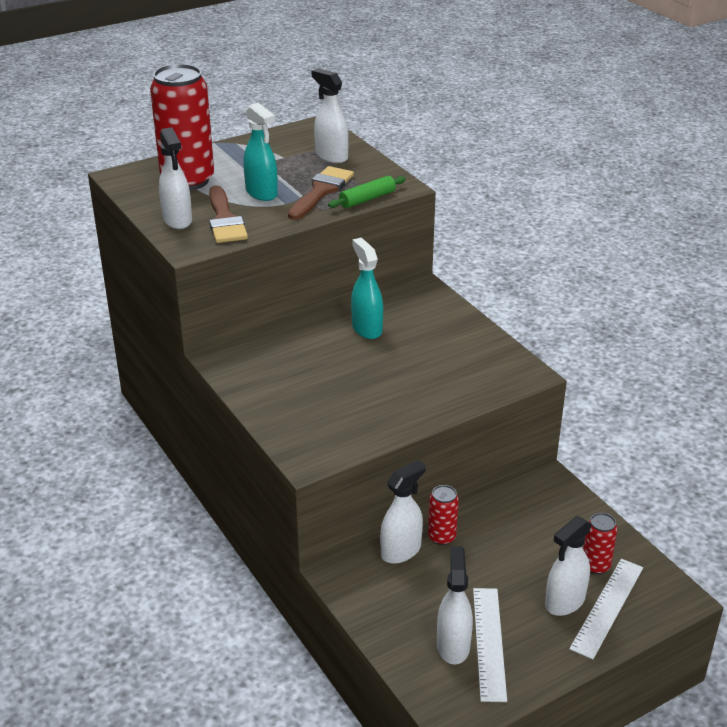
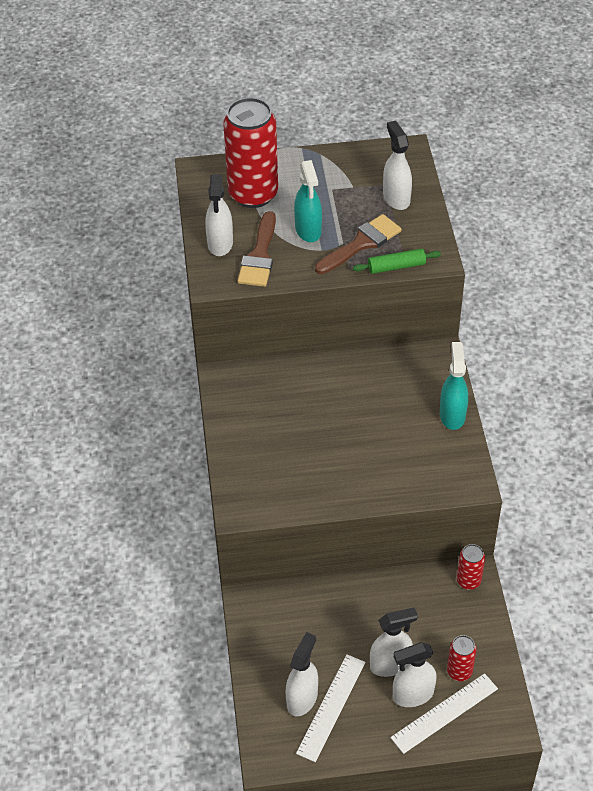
camera: 25 degrees right, 15 degrees up
(366, 328) = (361, 384): turquoise spray bottle -> turquoise spray bottle (452, 415)
(401, 551) = (309, 597): white spray bottle -> white spray bottle (390, 664)
(441, 537) = (349, 596): red can -> red can (468, 581)

